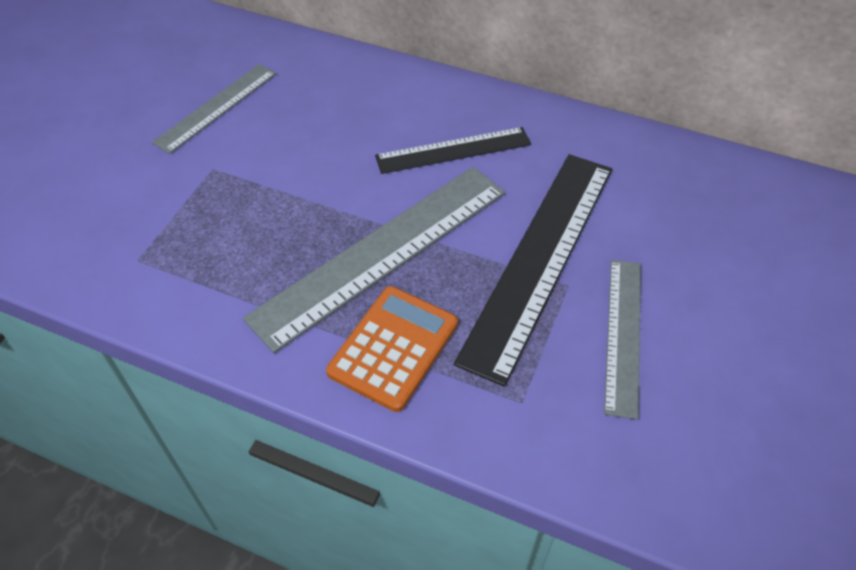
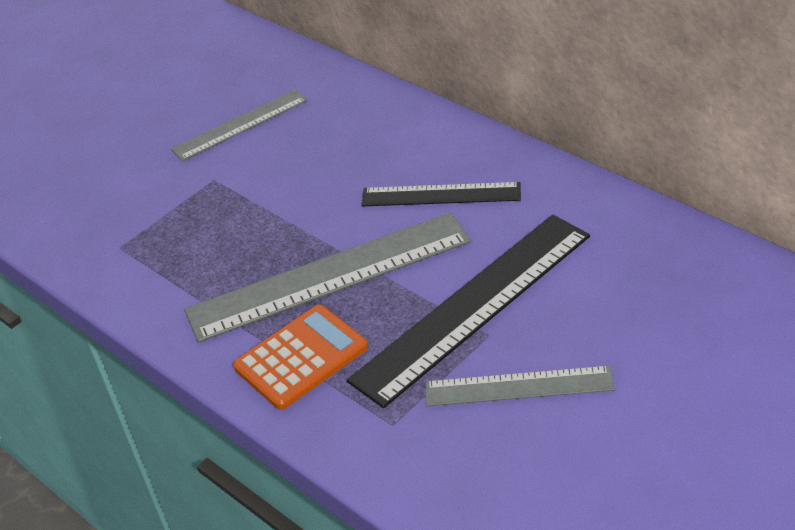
camera: 25 degrees right, 10 degrees down
(623, 334) = (518, 386): grey ruler -> grey ruler turned 60 degrees clockwise

